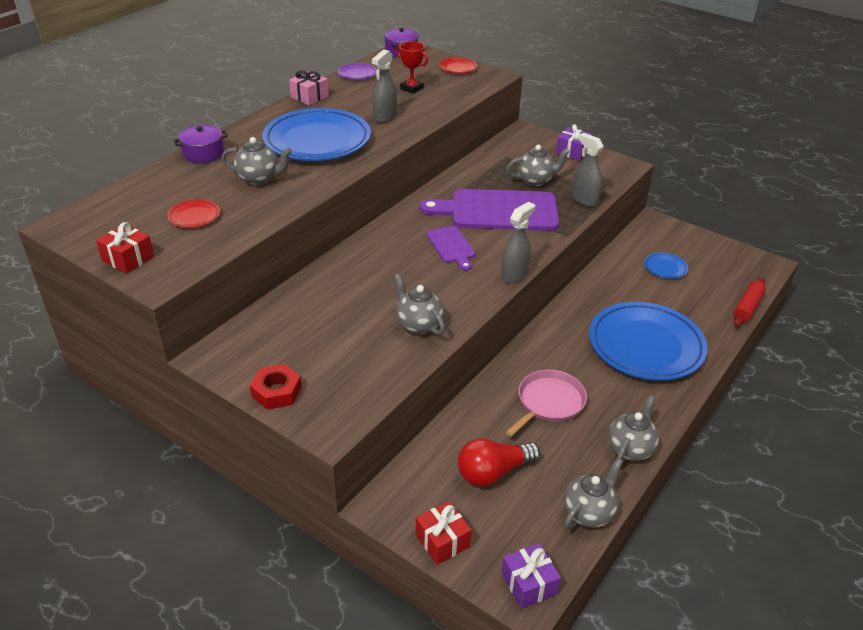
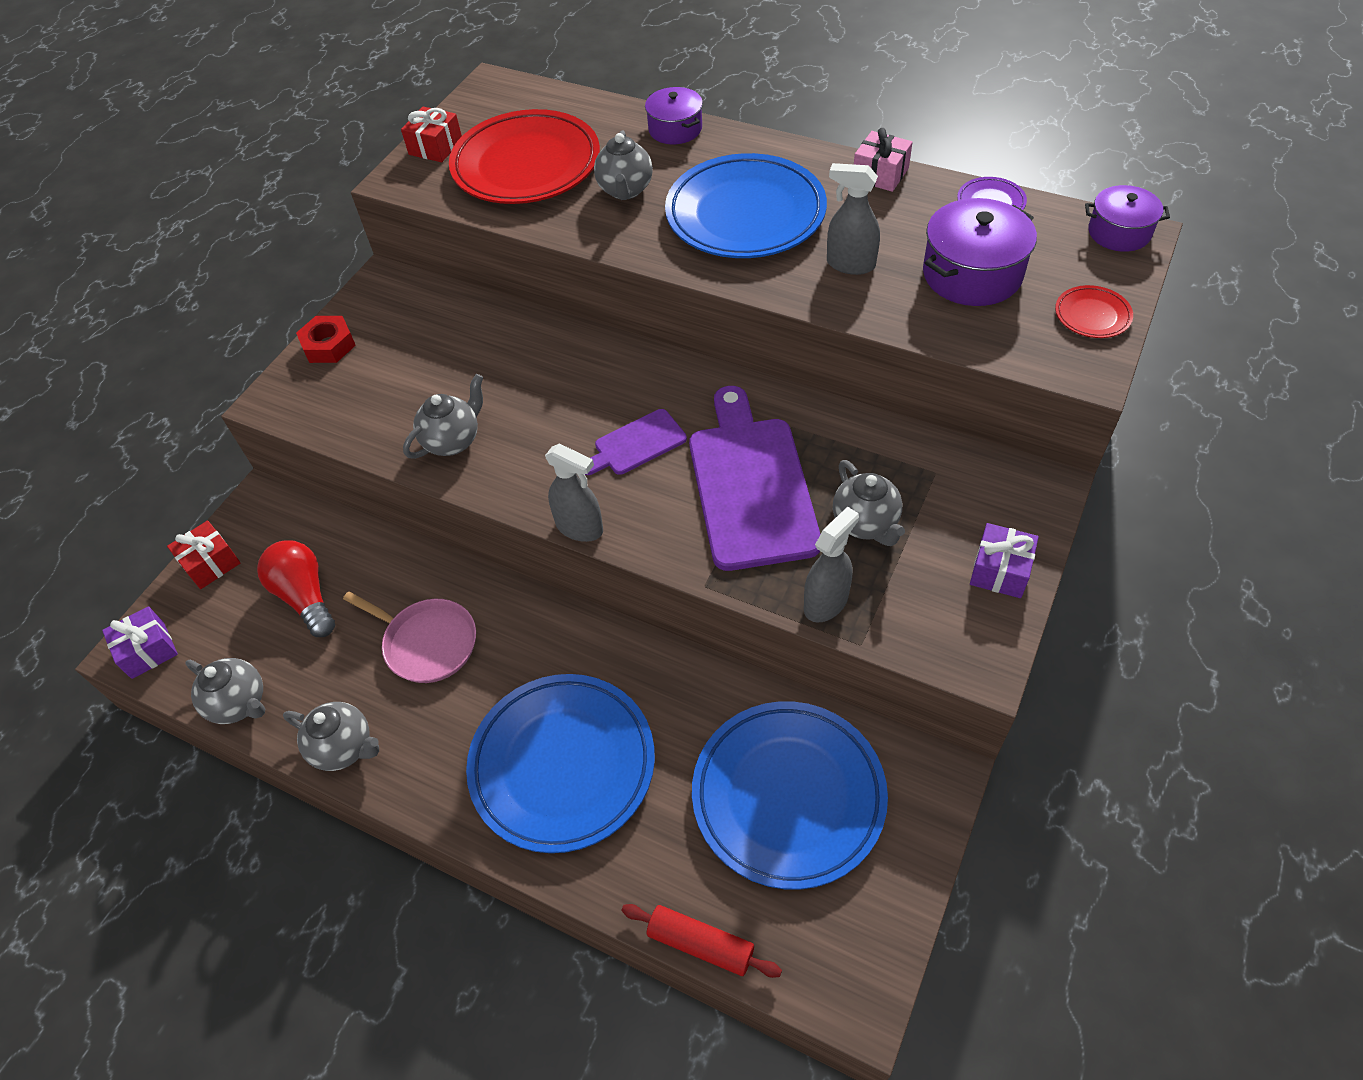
camera: 85 degrees right, 15 degrees up
(194, 216) = (526, 165): red plate -> red plate, size x2.40
(411, 88) = (972, 274): red trophy -> purple pot
(665, 268) = (788, 796): blue plate -> blue plate, size x2.40

